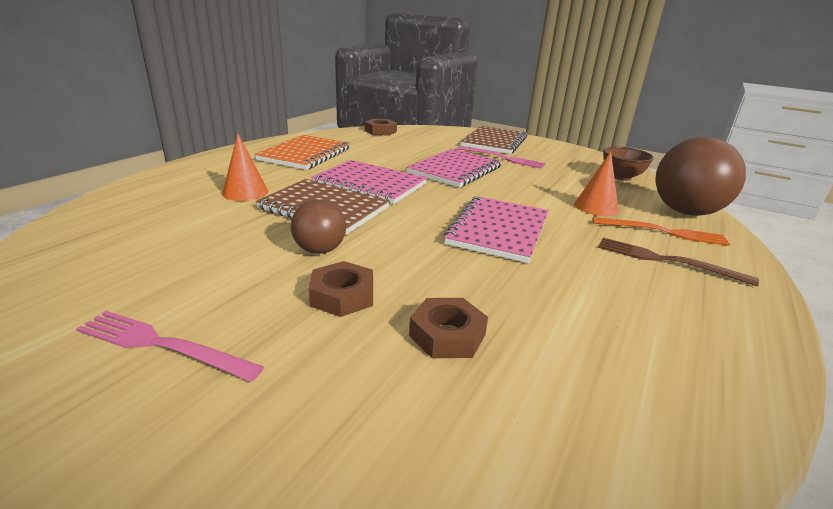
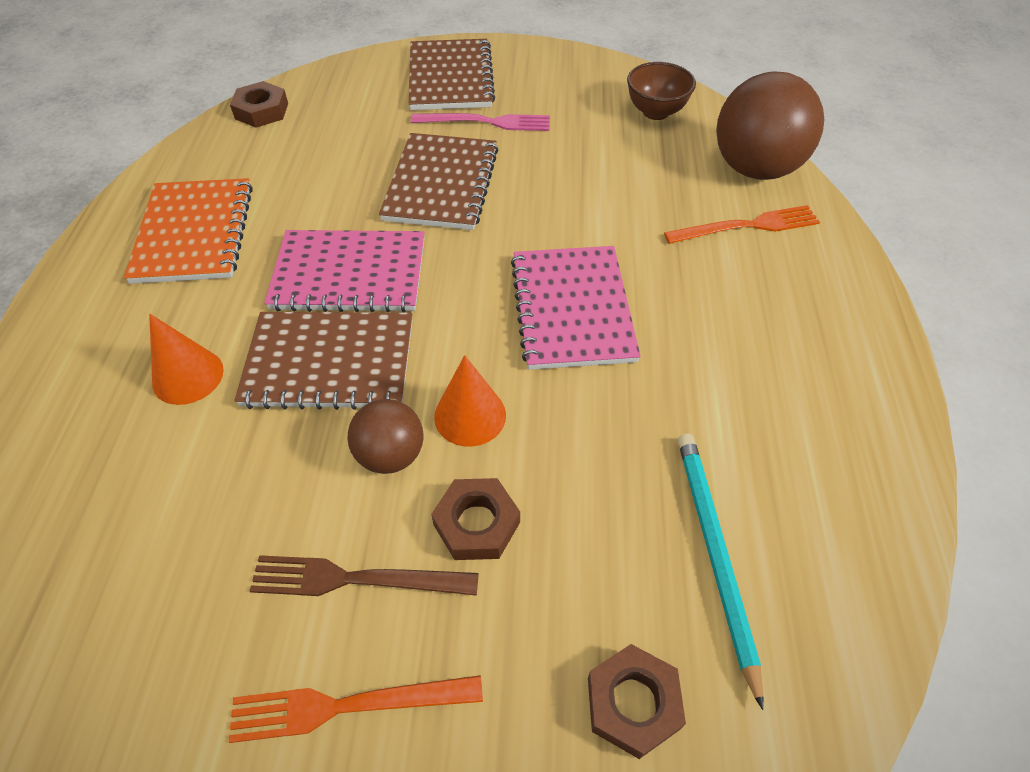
camera: 25 degrees left, 25 degrees up
(162, 345) = (347, 706): pink fork -> orange fork
(447, 335) = (620, 527): brown nut -> brown nut (632, 703)
(455, 170) = (441, 184): pink notebook -> brown notebook
(518, 379) = (714, 554): none -> turquoise pencil
(596, 207) = (656, 202): orange cone -> orange cone (470, 415)
(666, 260) = (769, 285): brown fork -> brown fork (356, 579)

